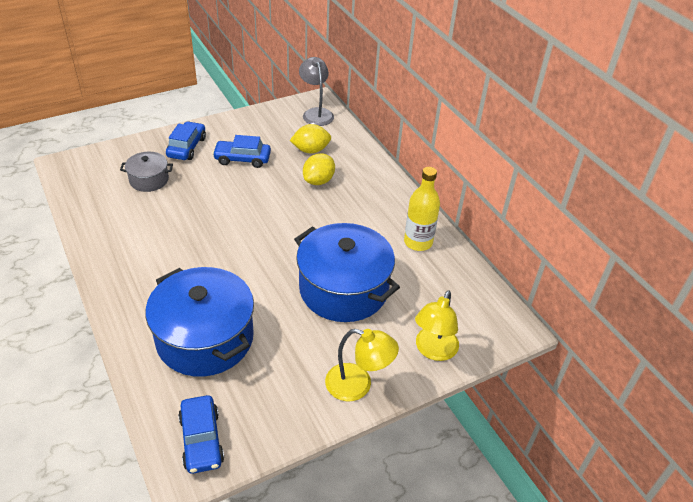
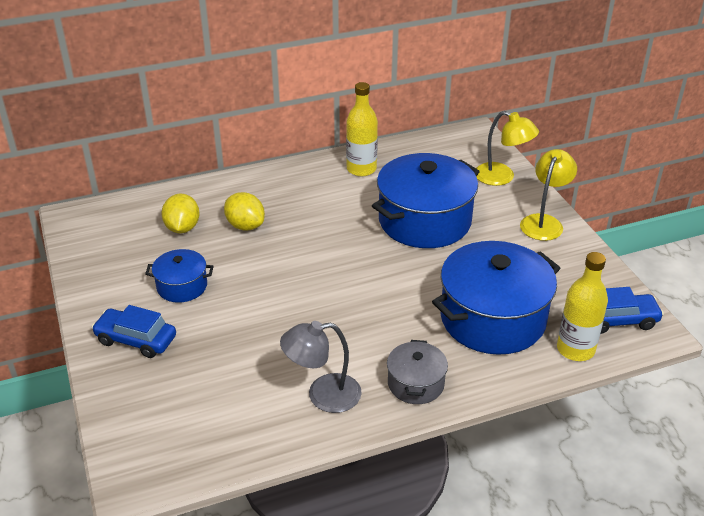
camera: 80 degrees left, 5 degrees down
(149, 180) = (202, 376): grey pot -> grey pot (415, 384)
(161, 400) = (575, 349): none -> yellow bottle
(242, 159) = (182, 286): blue car -> blue pot
(316, 113) = (101, 219): grey lamp -> grey lamp (323, 395)

